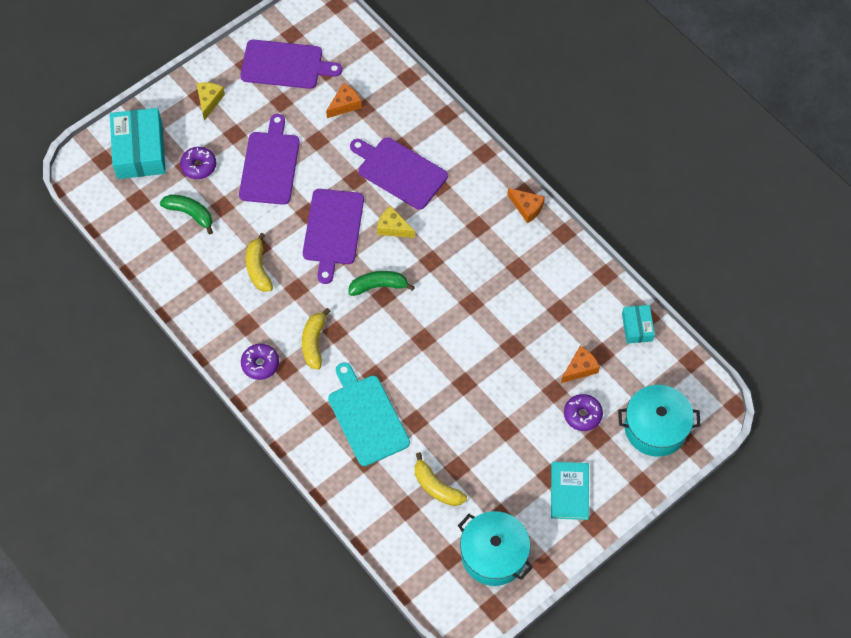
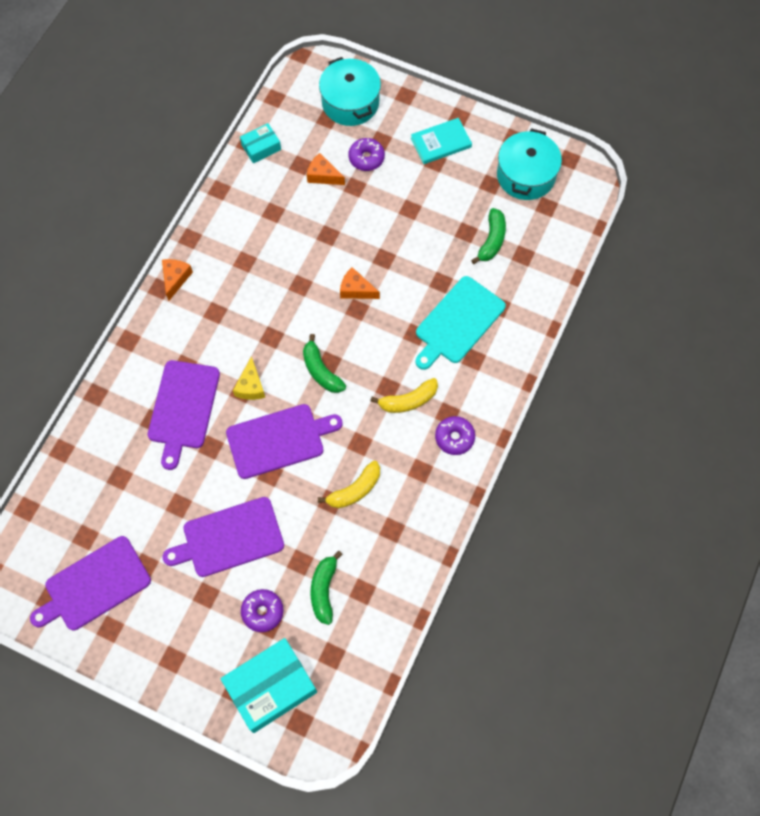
camera: 115 degrees left, 5 degrees up
(209, 101) = (175, 644): yellow cheese -> none
(285, 65) = (94, 585): purple cutting board -> purple cutting board turned 105 degrees counterclockwise
(345, 105) = (122, 498): orange cheese -> orange cheese (356, 289)
(436, 487) = (492, 240): yellow banana -> green banana

